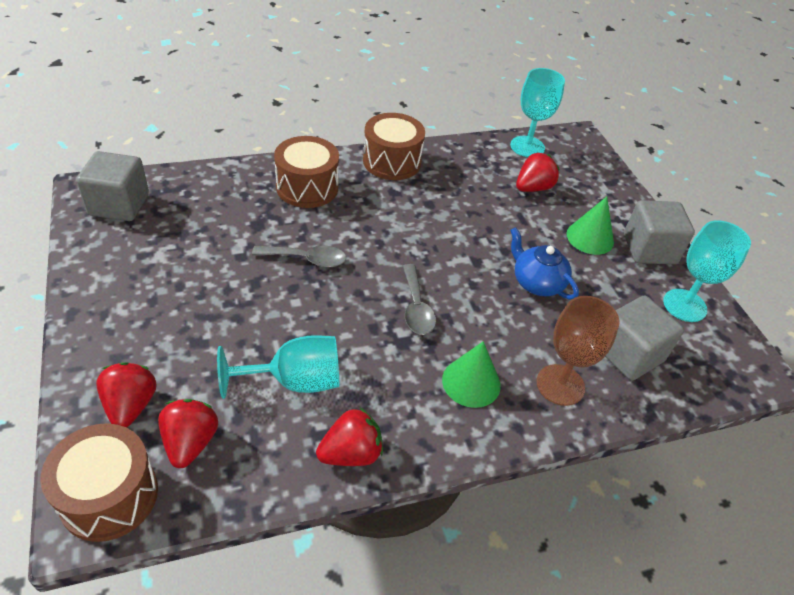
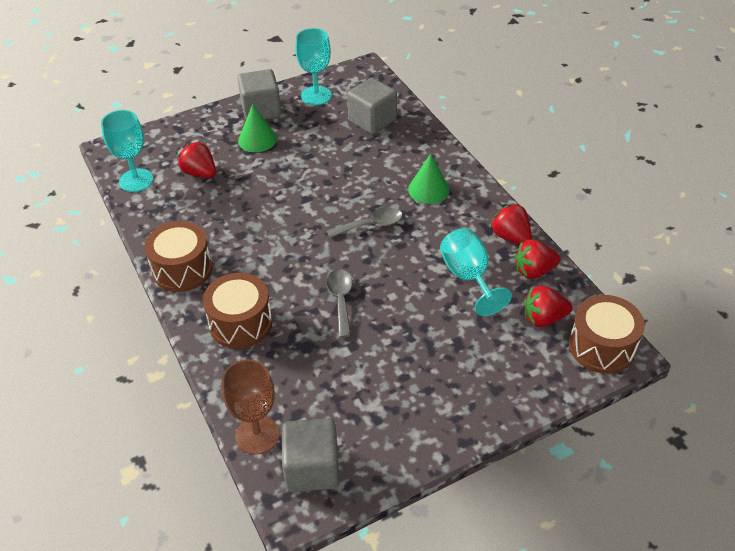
camera: 95 degrees left, 0 degrees up
(131, 406) = (532, 362): red strawberry -> red strawberry (534, 271)
(537, 283) = (319, 165): blue teapot -> none
(560, 385) = (412, 149): brown goblet -> brown goblet (257, 435)

